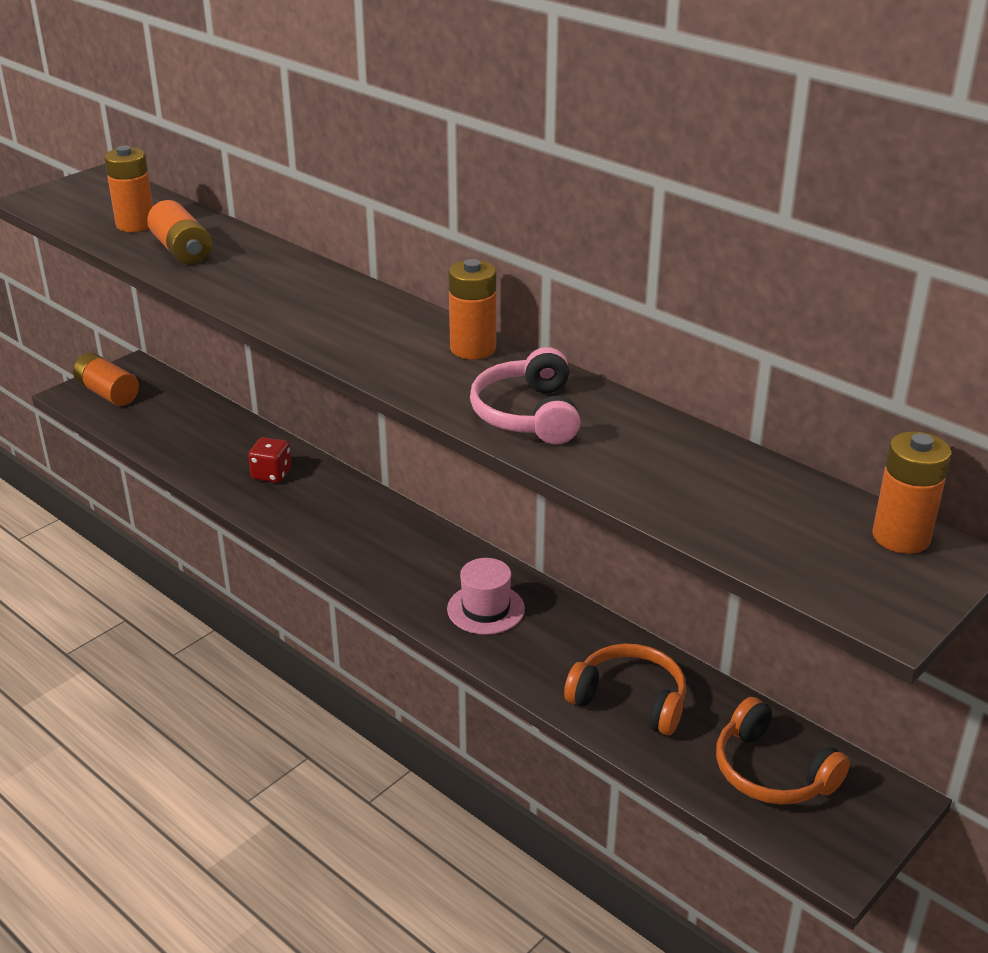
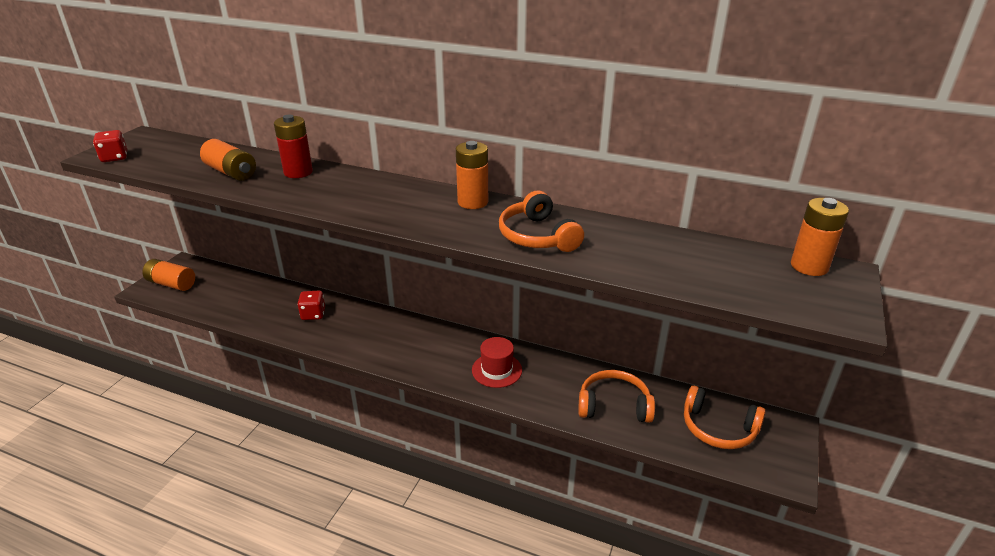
camera: 20 degrees left, 0 degrees up
(52, 206) = (114, 157): none -> red dice
(136, 224) = (186, 161): orange battery -> none
(266, 264) = (298, 172): none -> red battery
(486, 609) = (497, 370): pink hat -> red hat
(527, 414) = (537, 236): pink headphones -> orange headphones

